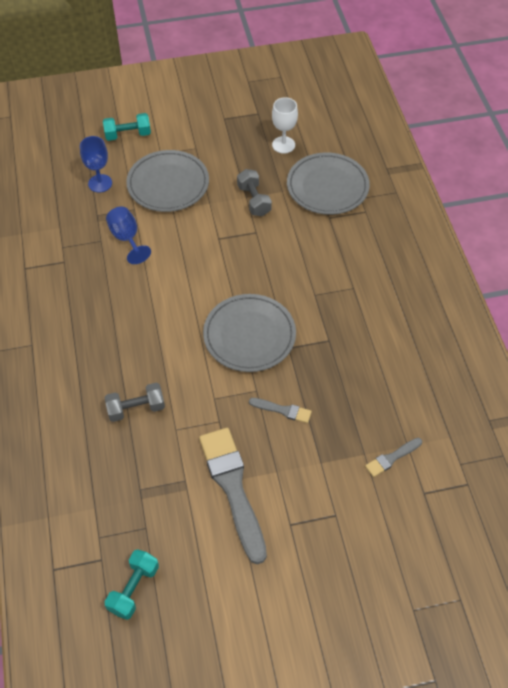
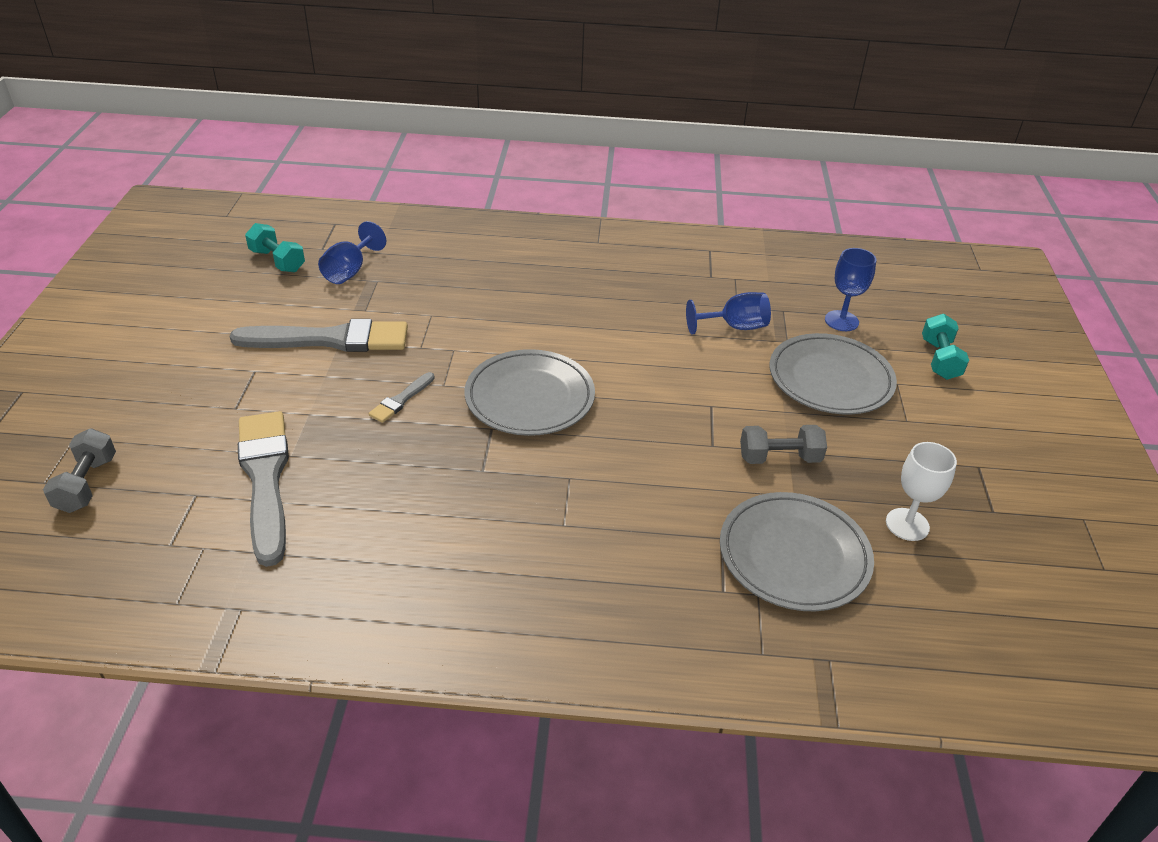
camera: 105 degrees right, 15 degrees down
(132, 517) = (350, 271): none -> blue goblet
(136, 408) = (475, 293): grey dumbbell -> grey dumbbell (87, 484)
(392, 458) = (265, 479): grey brush -> grey brush, size x2.17

